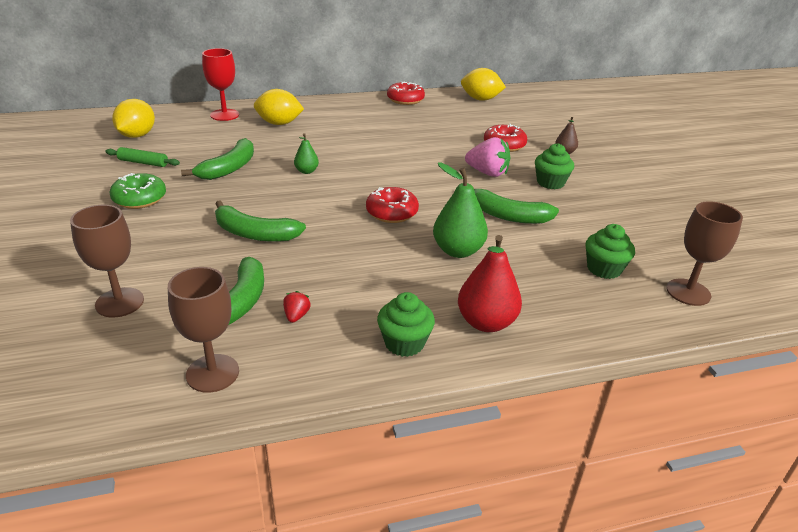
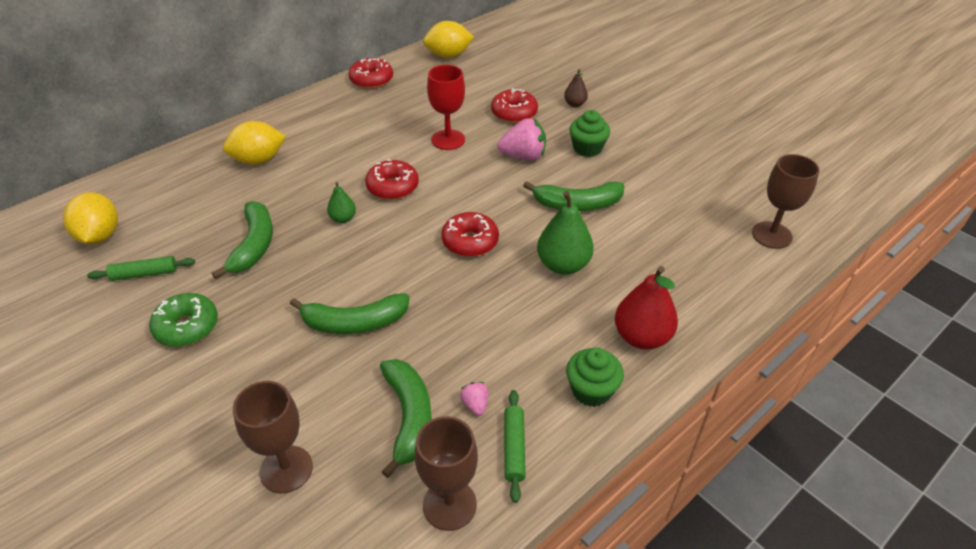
camera: 25 degrees left, 10 degrees up
(224, 115) = (183, 168): red goblet -> red goblet (448, 140)
(296, 316) = (475, 404): red strawberry -> pink strawberry
(300, 356) = (514, 448): none -> green rolling pin
(362, 163) = (392, 187): none -> red donut
(604, 269) = (695, 236): green cupcake -> none

